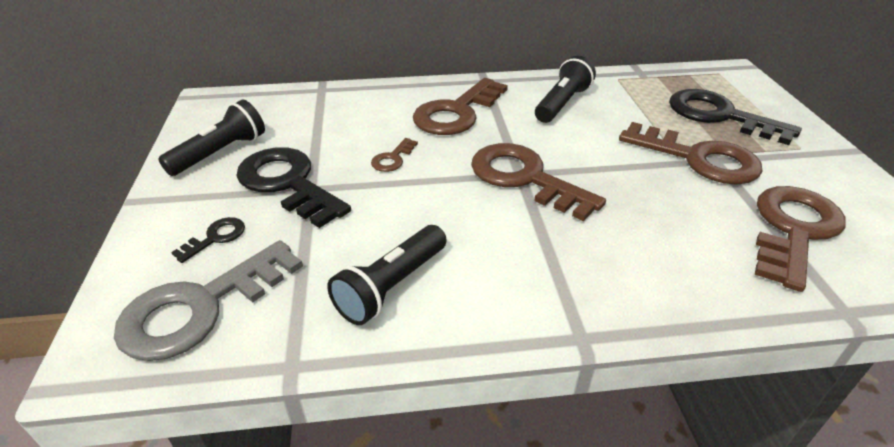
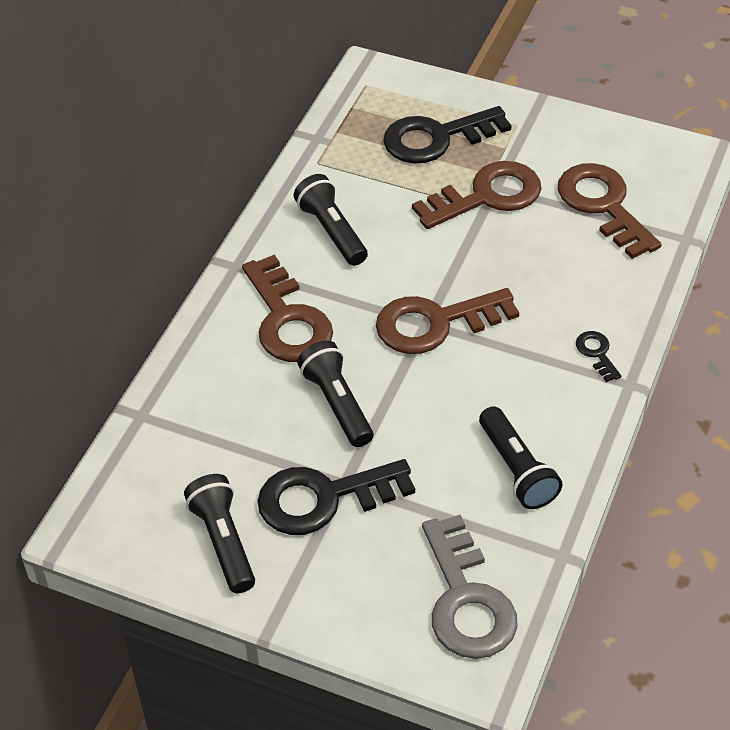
camera: 60 degrees left, 10 degrees up
(215, 238) = (377, 573): black key -> black key (596, 353)
(393, 159) = (337, 404): brown key -> black flashlight

